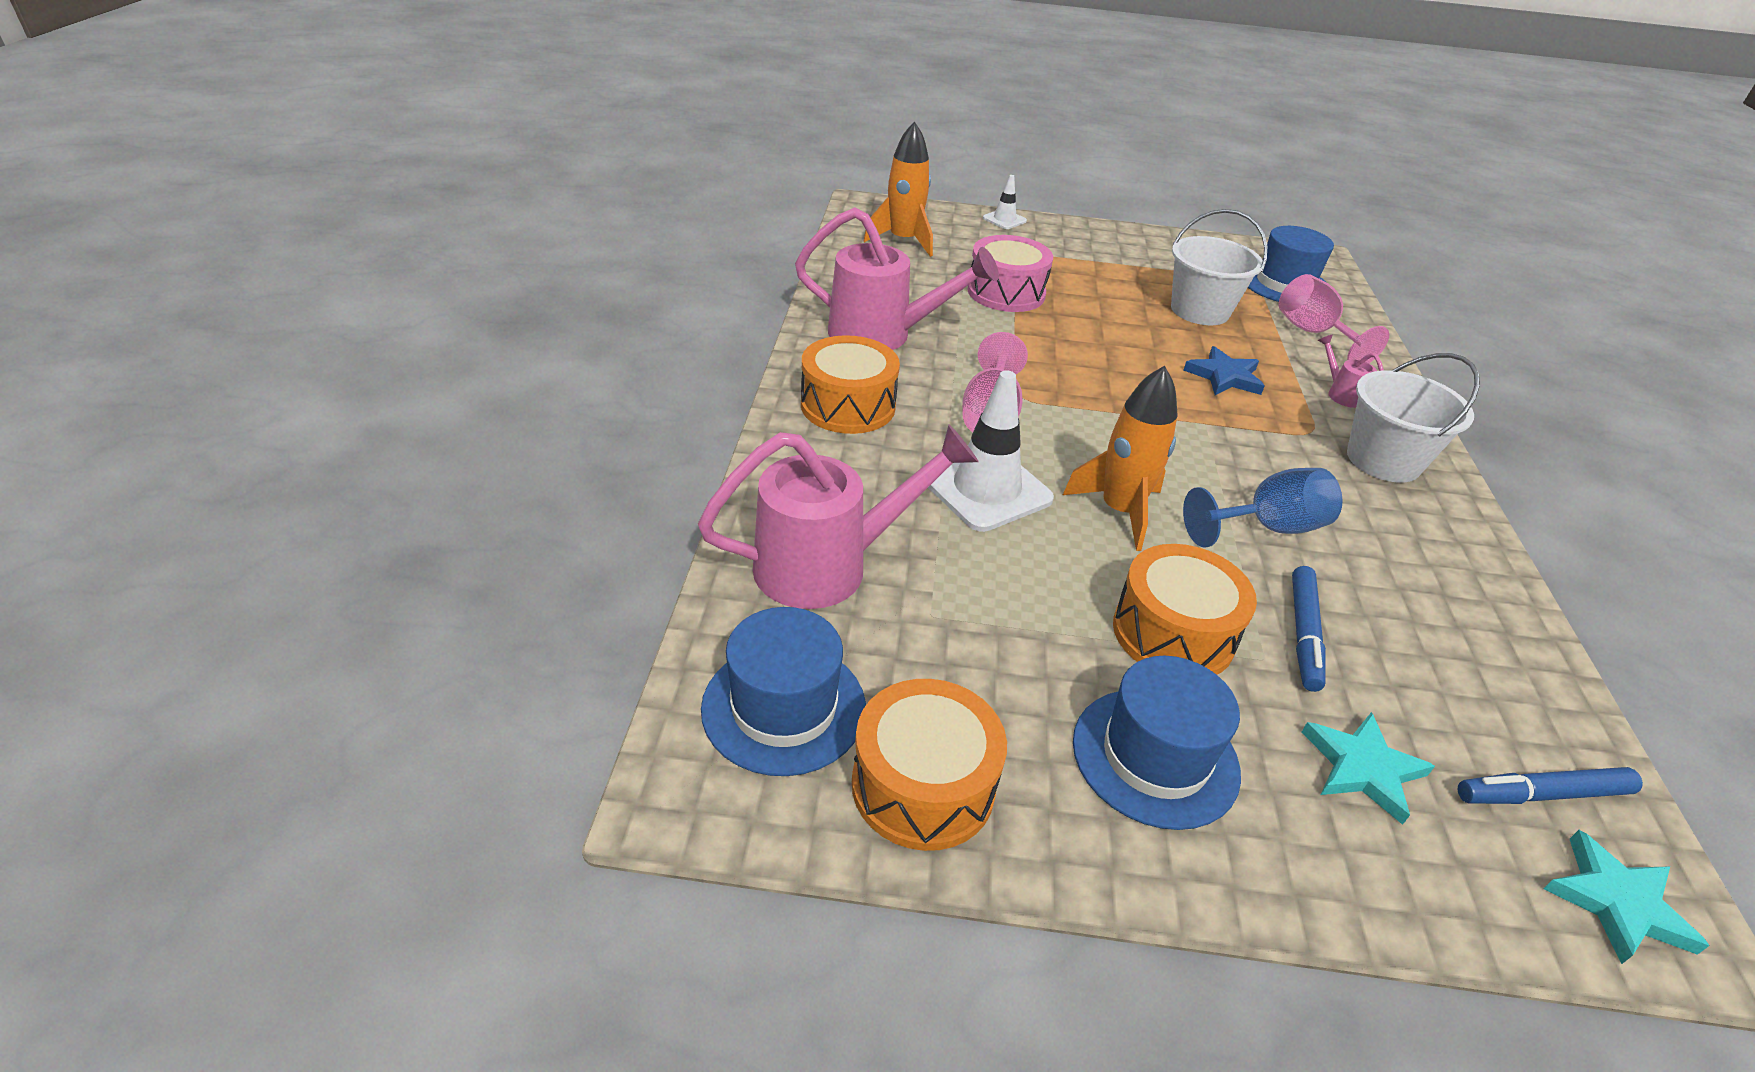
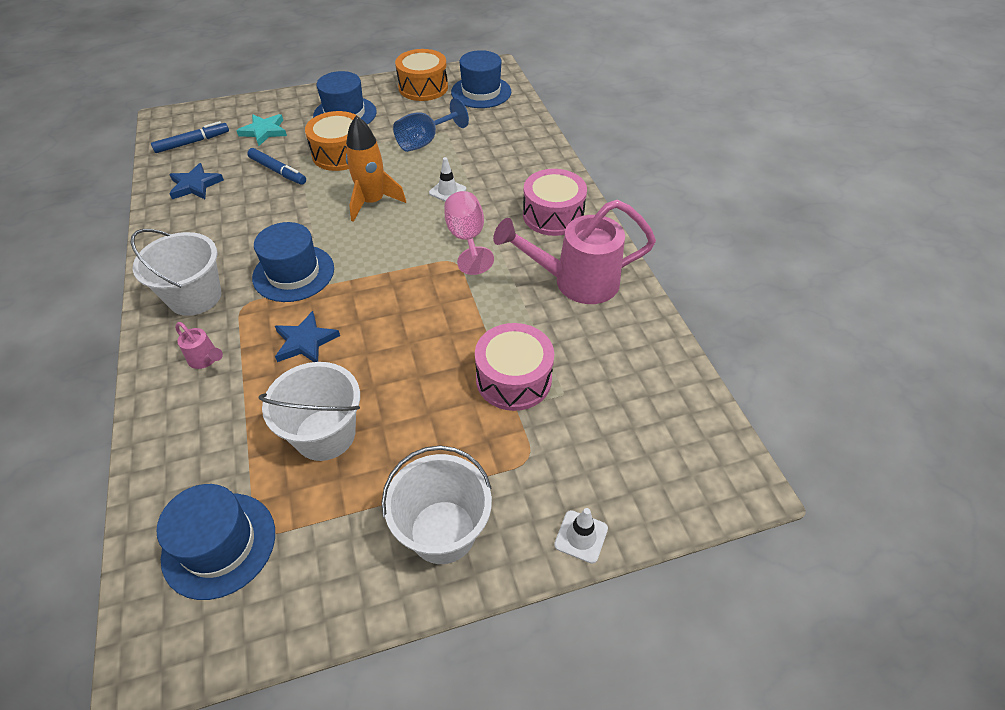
camera: 160 degrees right, 10 degrees up
(828, 566) = (499, 135): pink watering can -> none
(848, 406) = (553, 215): orange drum -> pink drum
(903, 241) = (652, 424): orange rocket -> none
(986, 489) = (447, 191): white traffic cone -> white traffic cone, size x0.51
(1106, 246) = (443, 531): none -> white bucket
(1247, 448) = (293, 273): none -> blue hat
(1267, 528) = (288, 219): blue goblet -> blue goblet (425, 142)
(1304, 634) = (278, 171): blue marker -> blue marker turned 135 degrees clockwise
(1313, 334) = (208, 445): pink goblet -> none
(1473, 656) = (195, 185): none -> blue star
(1617, 902) = (183, 120): turquoise star -> none

